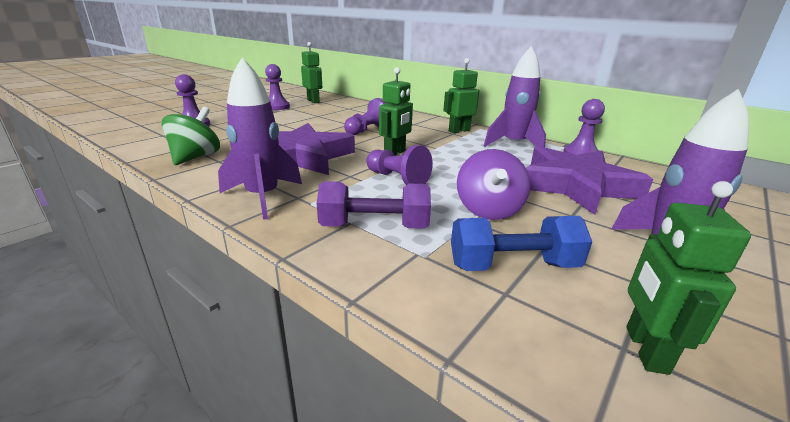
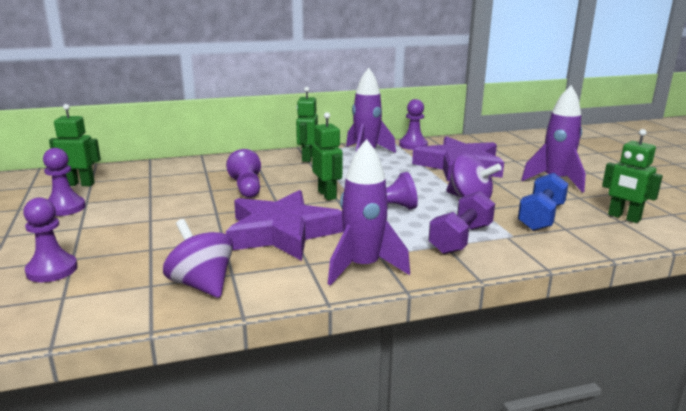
camera: 55 degrees left, 5 degrees down
(196, 157) = (202, 284): green spinning top -> purple spinning top

